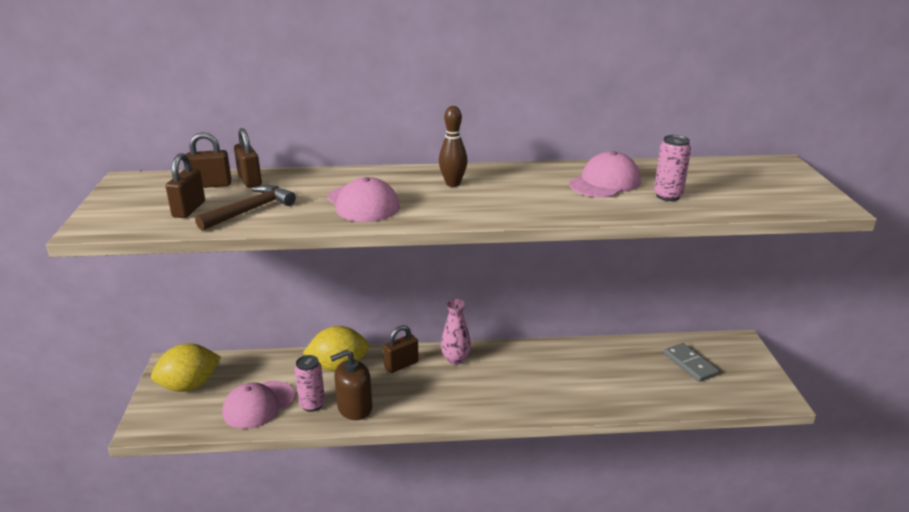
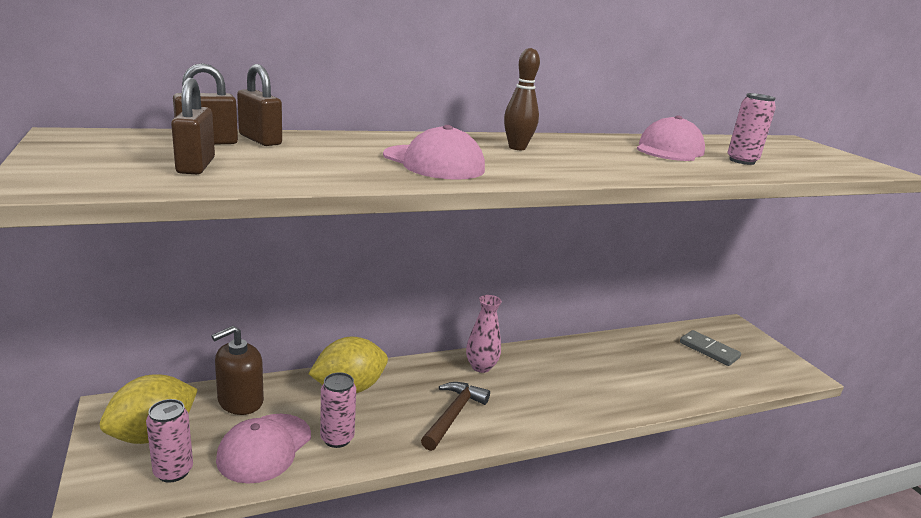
camera: 20 degrees left, 5 degrees down
(194, 413) = (173, 471): none -> pink can
(250, 210) = (290, 168): brown hammer -> brown hammer (453, 415)
(354, 407) = (393, 435): brown soap dispenser -> brown soap dispenser (240, 401)
(401, 365) = (423, 379): brown padlock -> none

